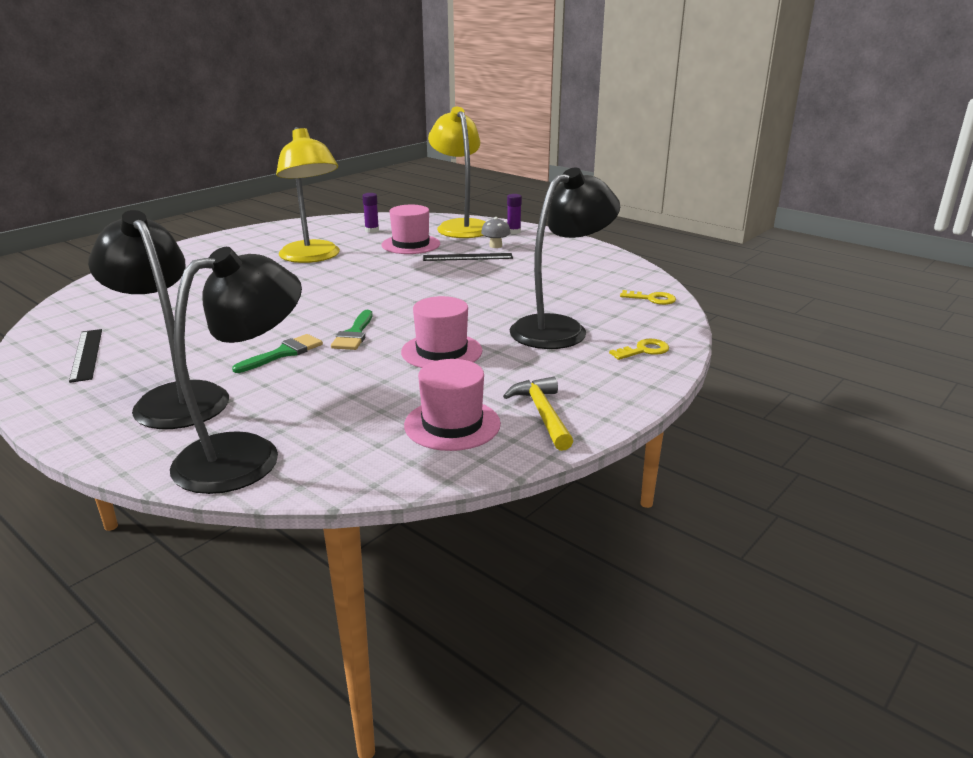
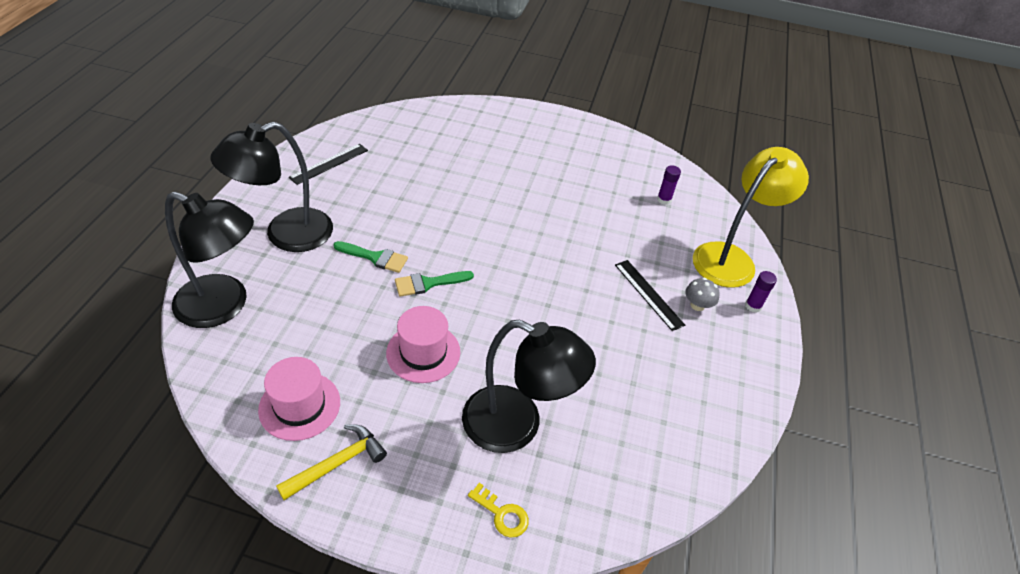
camera: 60 degrees right, 20 degrees up
(175, 398) = (286, 235): black lamp -> black lamp turned 150 degrees counterclockwise
(312, 257) = (568, 191): yellow lamp -> none
(411, 244) = (649, 240): pink hat -> none
(652, 299) = (643, 492): yellow key -> none

